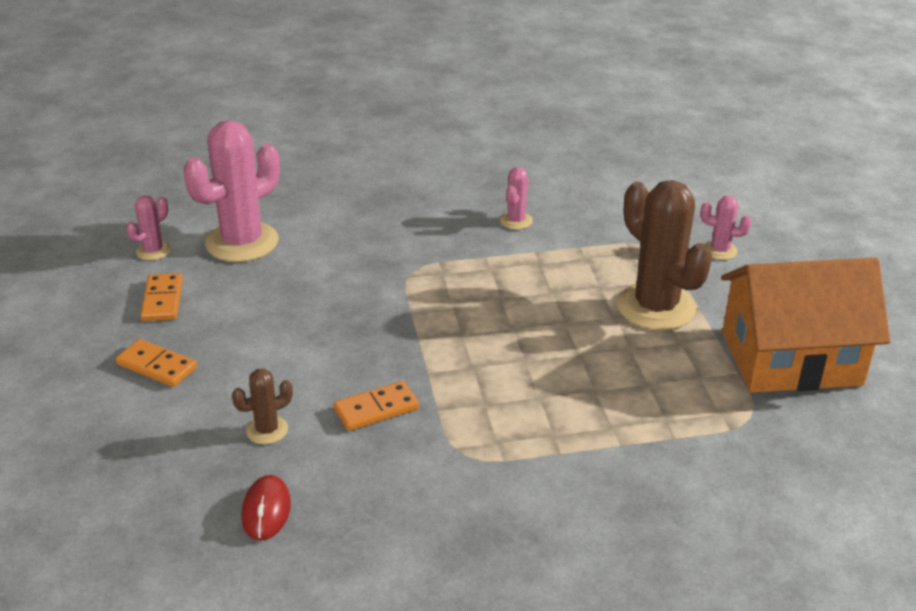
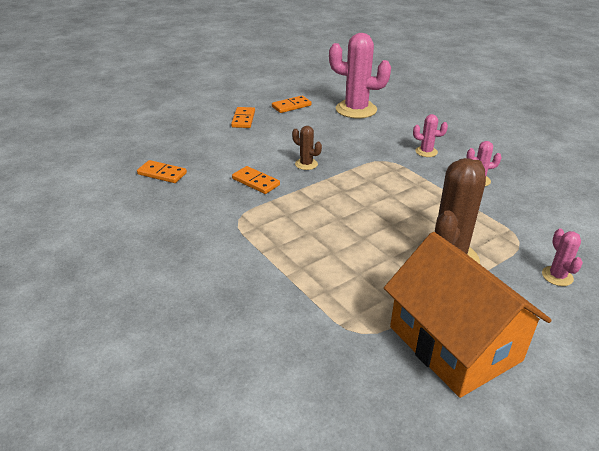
camera: 65 degrees right, 0 degrees up
(153, 251) = (325, 93): pink cactus -> pink cactus (426, 152)
(266, 511) = (162, 174): red mouse -> orange domino
(267, 430) = (218, 157): brown cactus -> brown cactus (306, 164)

